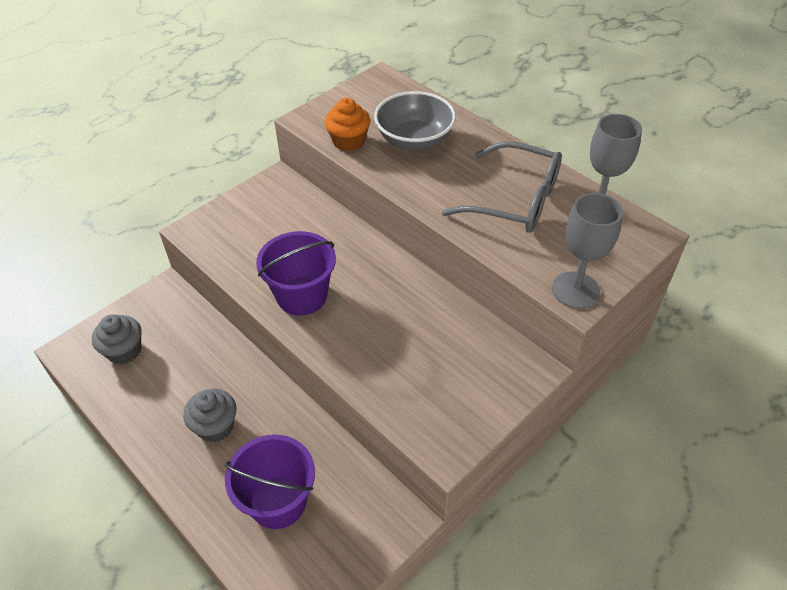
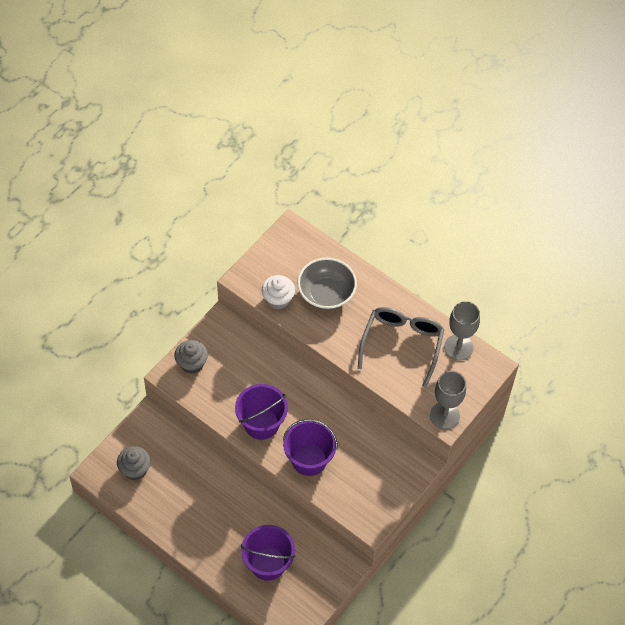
camera: 10 degrees left, 10 degrees up
(215, 426) = (215, 518): grey cupcake -> grey cupcake (192, 363)
(348, 141) = (278, 299): orange cupcake -> white cupcake
(361, 347) = (309, 460): none -> purple bucket
(513, 200) = (402, 345): grey glasses -> grey glasses turned 90 degrees counterclockwise

